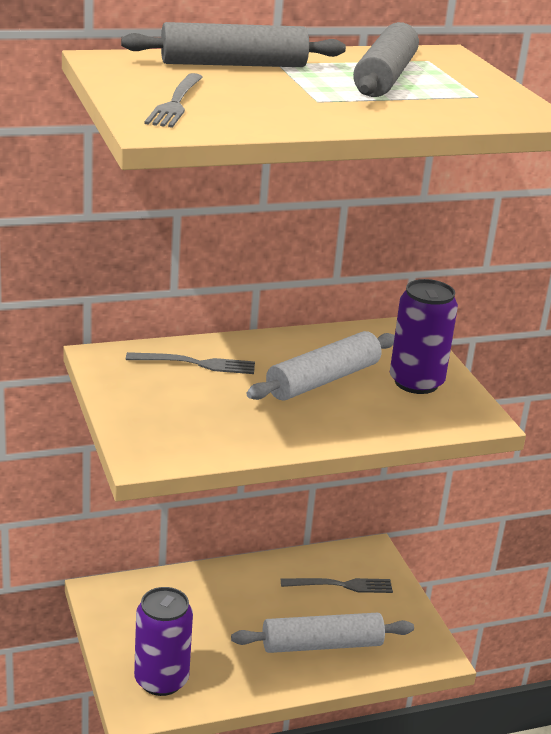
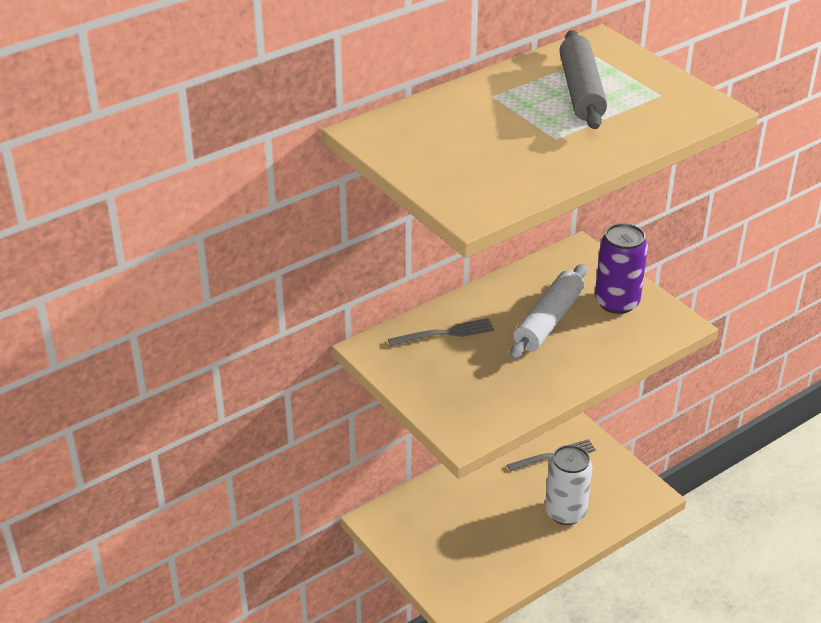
camera: 15 degrees left, 10 degrees up
(161, 680) = (463, 580): purple can -> none
(175, 103) = (461, 175): grey fork -> none
(233, 64) = (462, 109): grey rolling pin -> none
(321, 645) = (565, 512): white rolling pin -> white can

